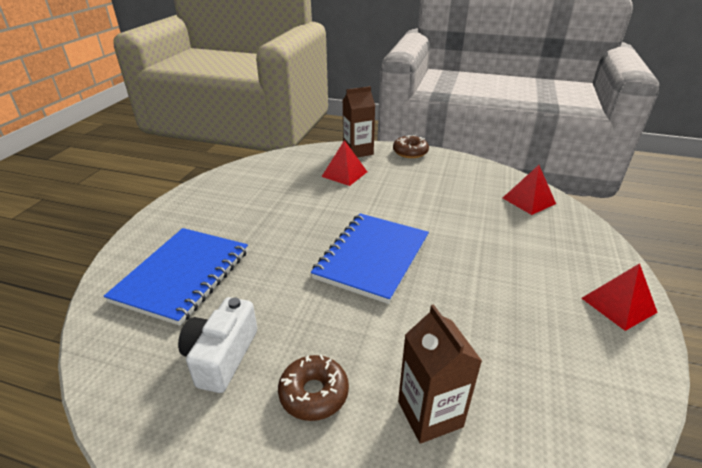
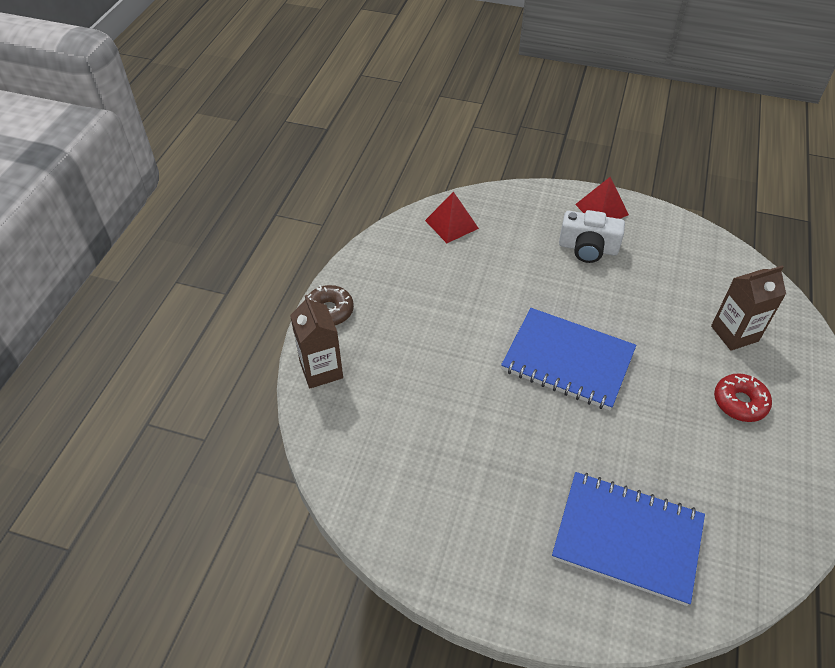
camera: 90 degrees left, 15 degrees up
(221, 356) = (724, 474): white camera -> white camera (588, 248)
(314, 393) = (740, 402): brown donut -> red donut
(344, 174) = (389, 386): red pyramid -> none

